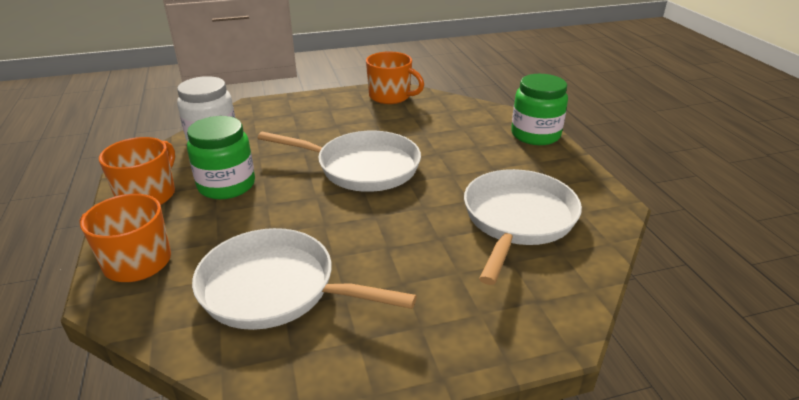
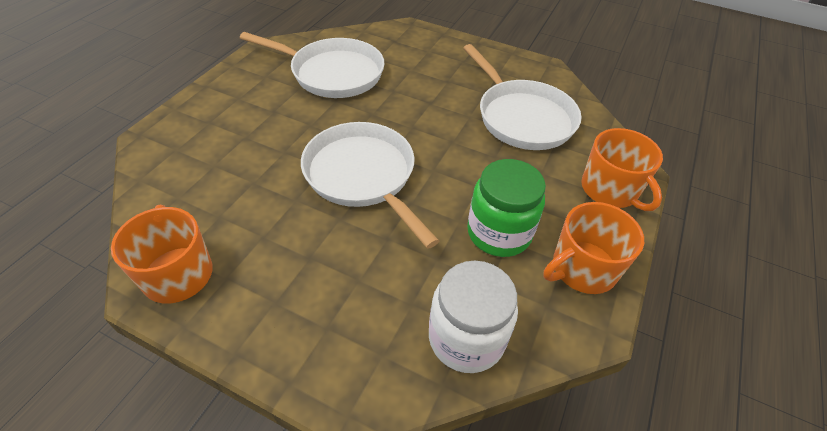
camera: 140 degrees left, 15 degrees up
(517, 220) = (332, 73): white pan -> white pan turned 135 degrees counterclockwise
(535, 135) = (182, 118): green jar -> none

